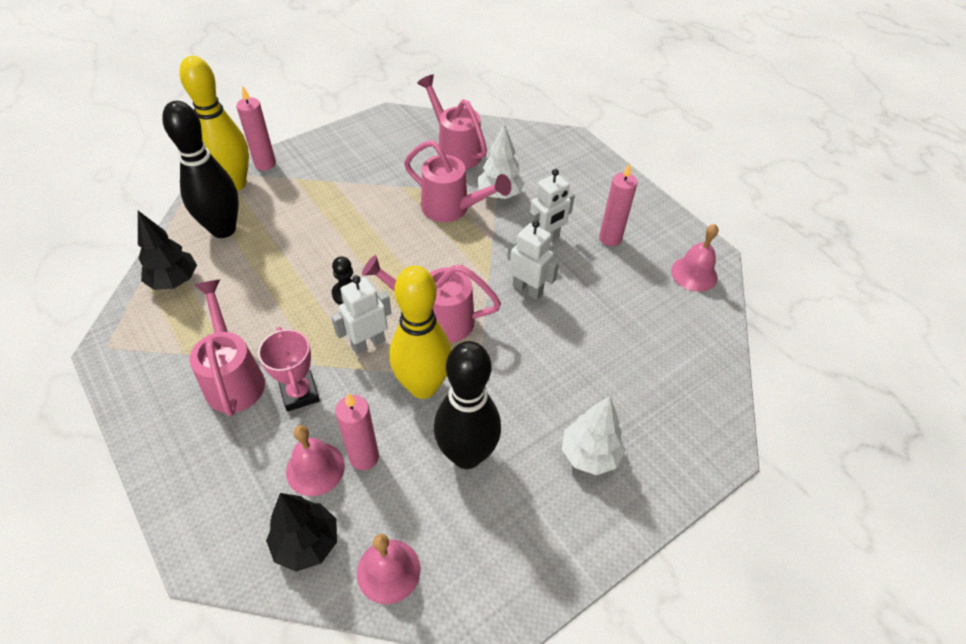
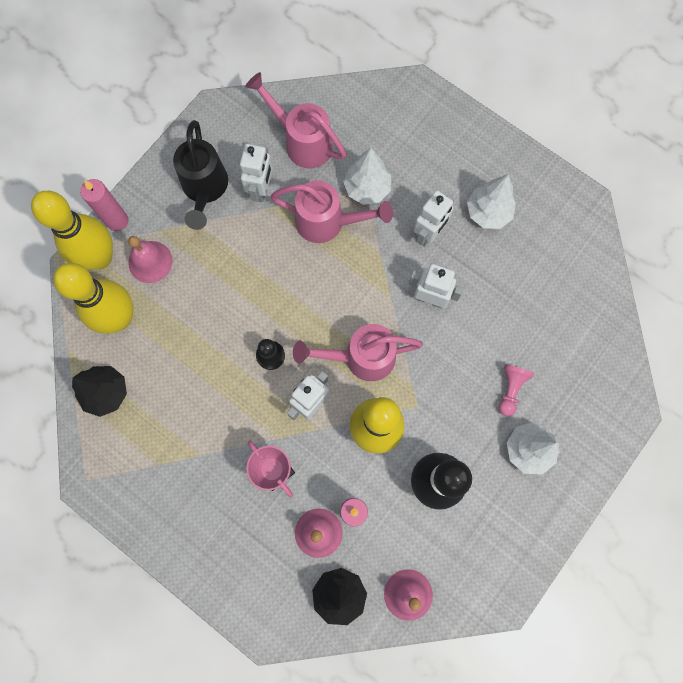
camera: 15 degrees left, 25 degrees up
(223, 229) = (119, 318): black bowling pin -> yellow bowling pin
(234, 377) = (212, 473): pink watering can -> none
(352, 161) = (204, 190): none -> black watering can
(403, 173) = (261, 189): none -> white robot
(587, 390) = (510, 389): none -> pink pawn
(610, 238) = (488, 213): pink candle -> white tree
(694, 273) = (573, 232): pink bell -> pink bell (150, 261)

